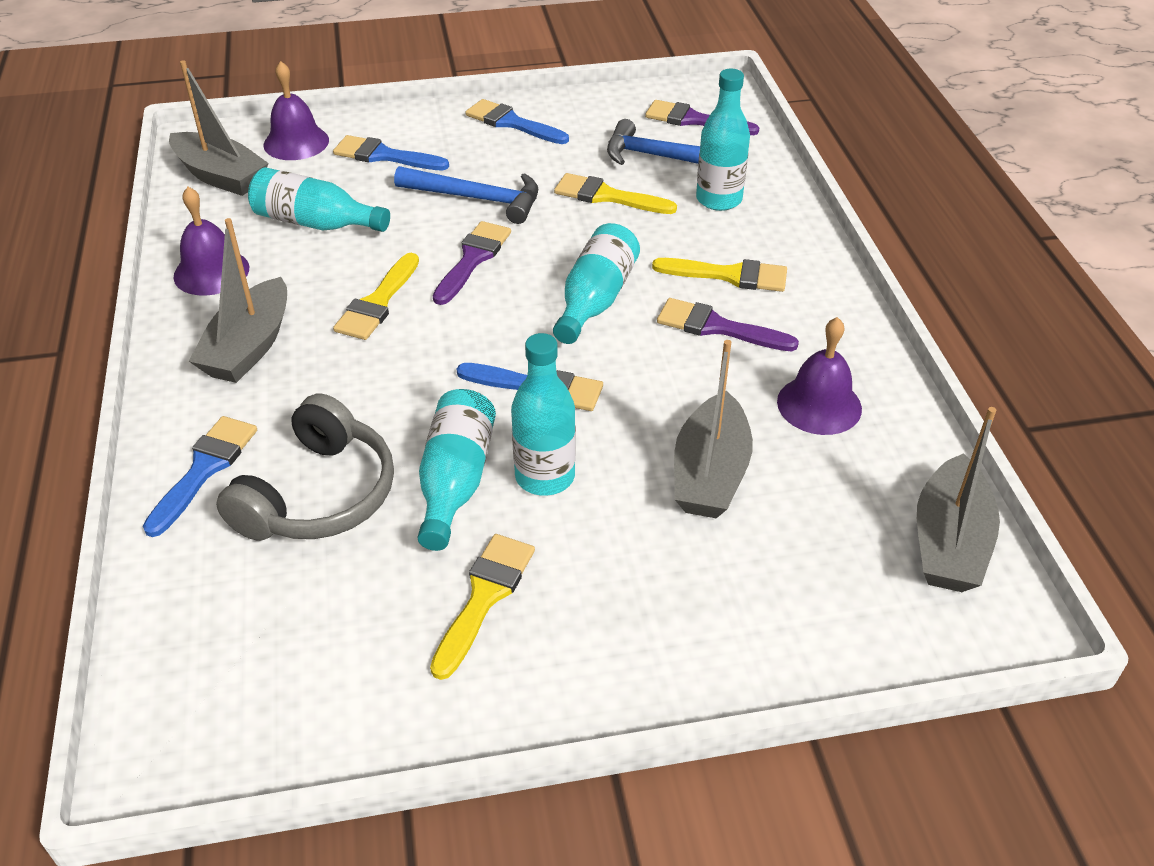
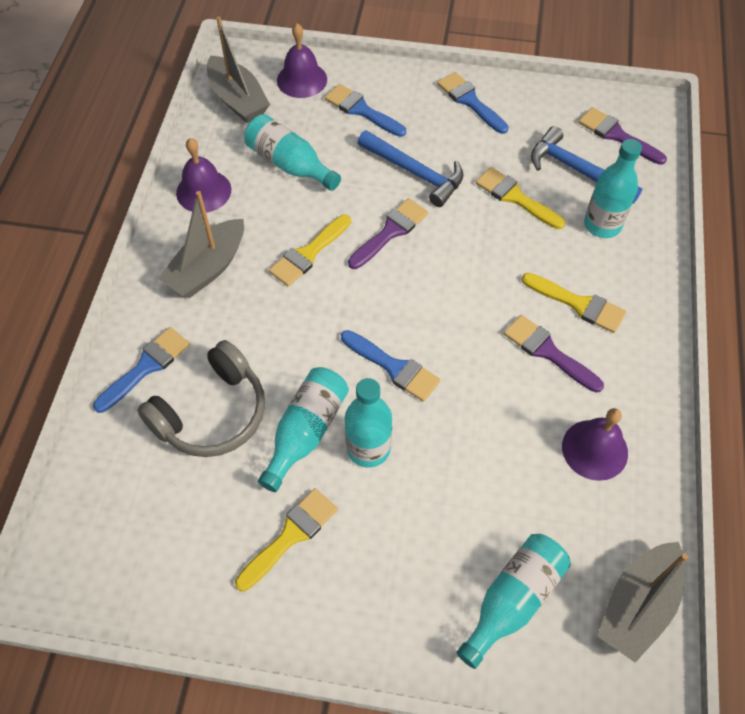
camera: 20 degrees right, 15 degrees up
(595, 299) = (466, 297): turquoise bottle -> turquoise bottle (513, 600)
(710, 473) = (486, 485): grey boat -> none

